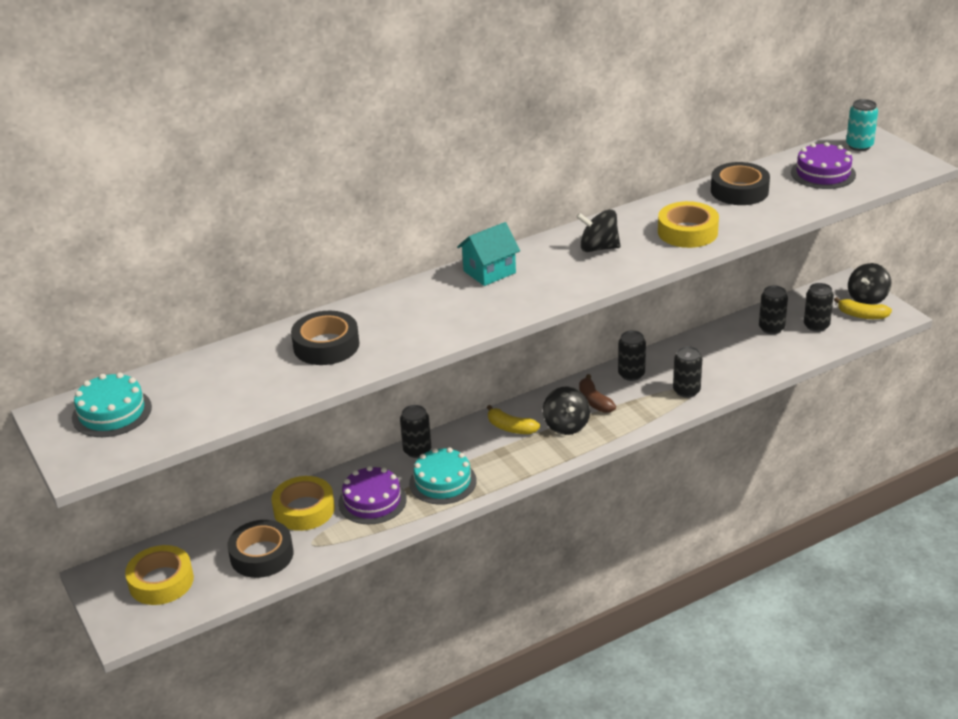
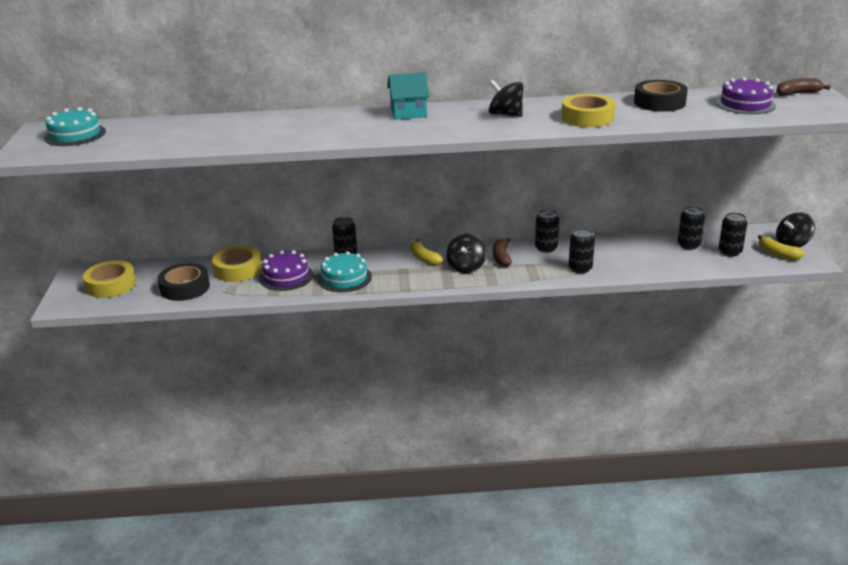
camera: 25 degrees right, 5 degrees down
(326, 345) = (247, 129): black tape -> none
(859, 146) = (797, 93): turquoise can -> brown banana

